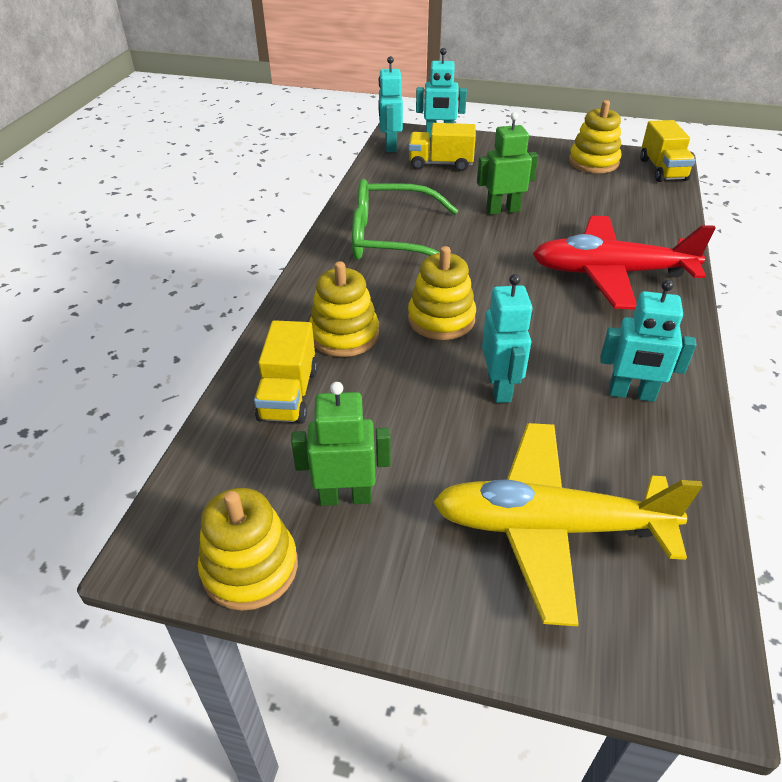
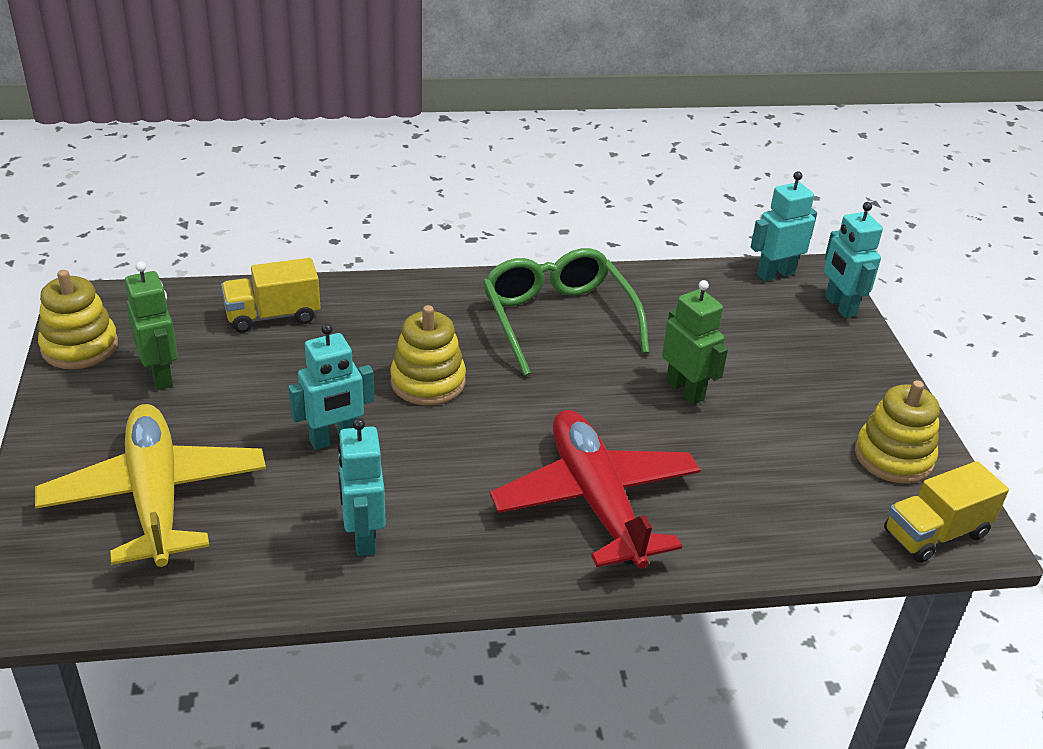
camera: 65 degrees right, 5 degrees down
(344, 335) = (370, 326): yellow stacking toy -> none
(440, 164) = (763, 321): yellow truck -> none

